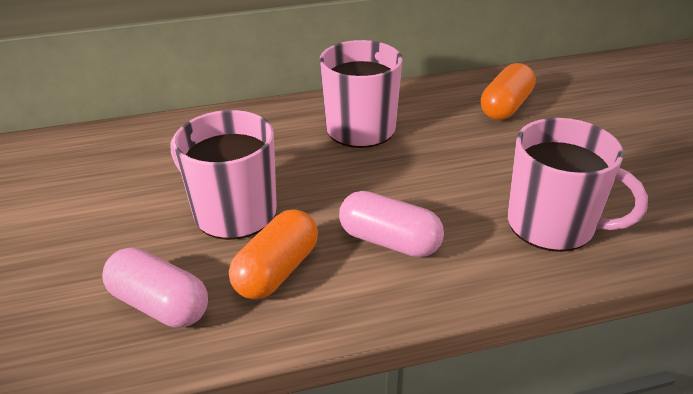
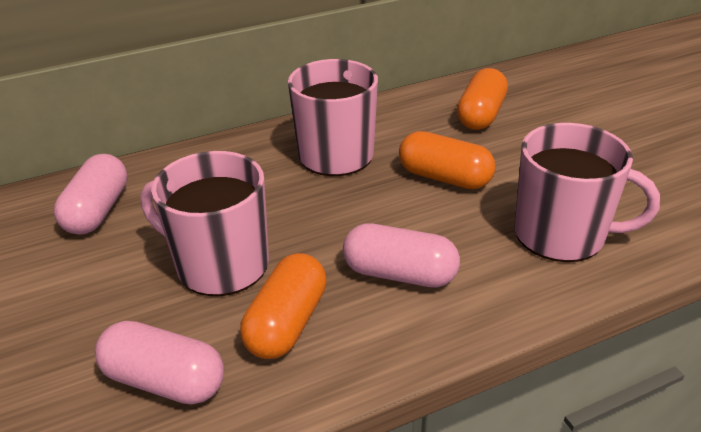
camera: 10 degrees left, 0 degrees up
(142, 154) = (97, 211): none -> pink capsule
(455, 160) = (444, 177): none -> orange capsule

